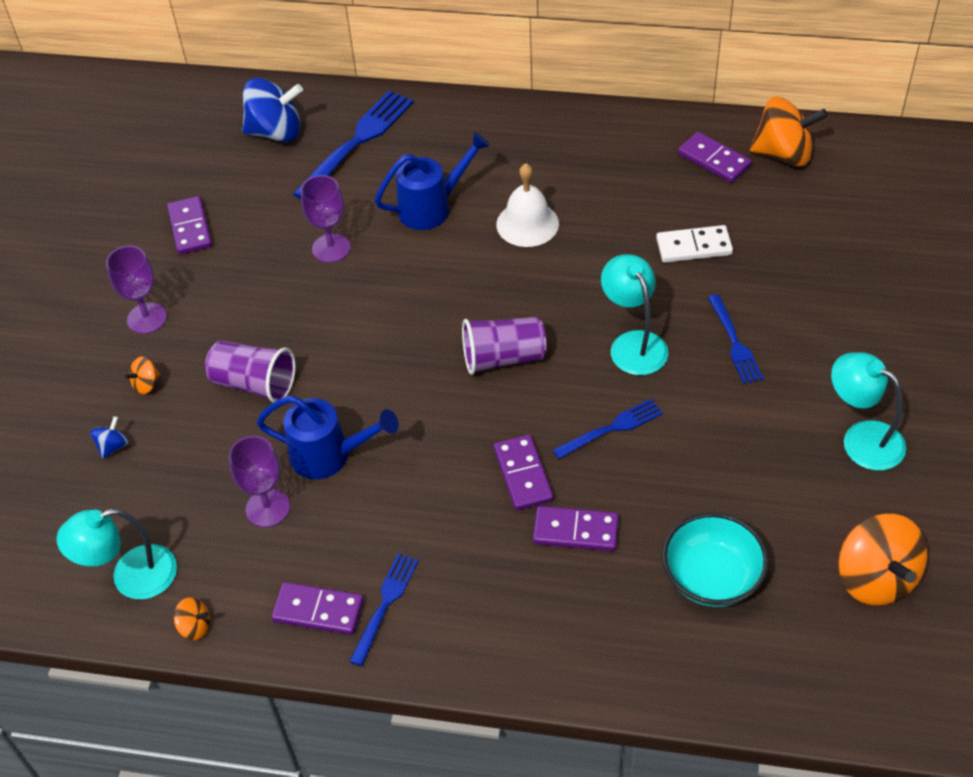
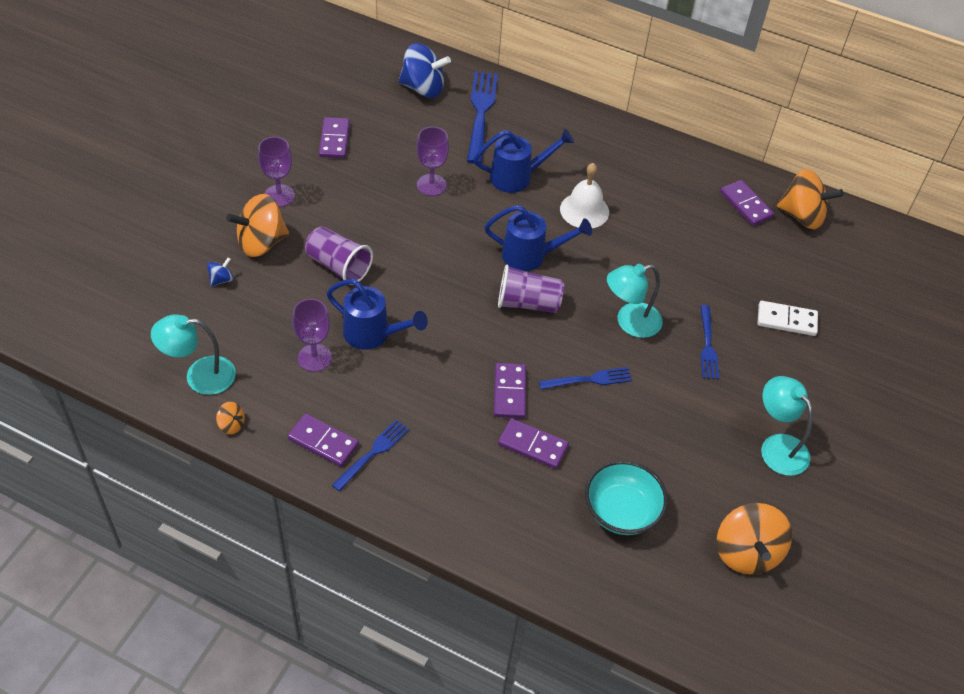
camera: 10 degrees right, 0 degrees up
(146, 384) = (261, 243): orange spinning top -> orange spinning top, size x2.21
(358, 141) = (481, 112): blue fork -> blue fork turned 45 degrees counterclockwise
(484, 299) = (530, 256): none -> blue watering can
(633, 343) = (630, 322): turquoise lamp -> turquoise lamp turned 105 degrees counterclockwise
(694, 247) = (704, 265): white domino -> white domino (786, 320)

